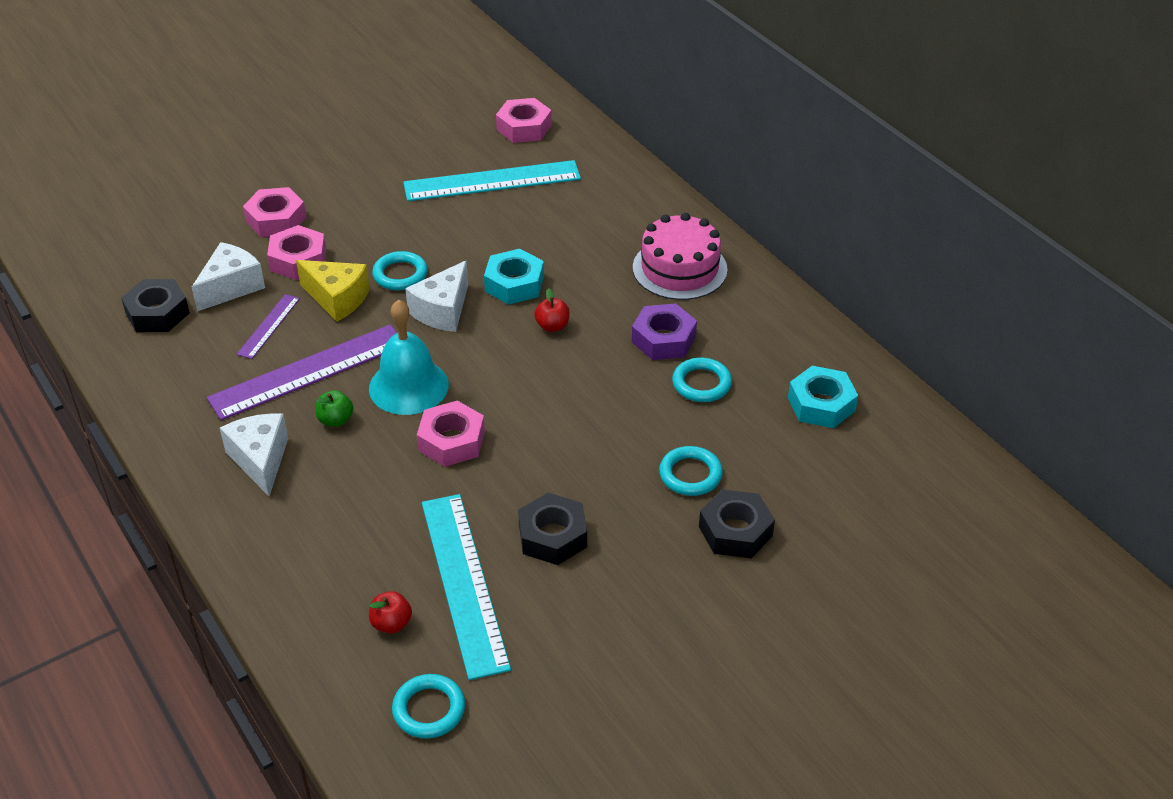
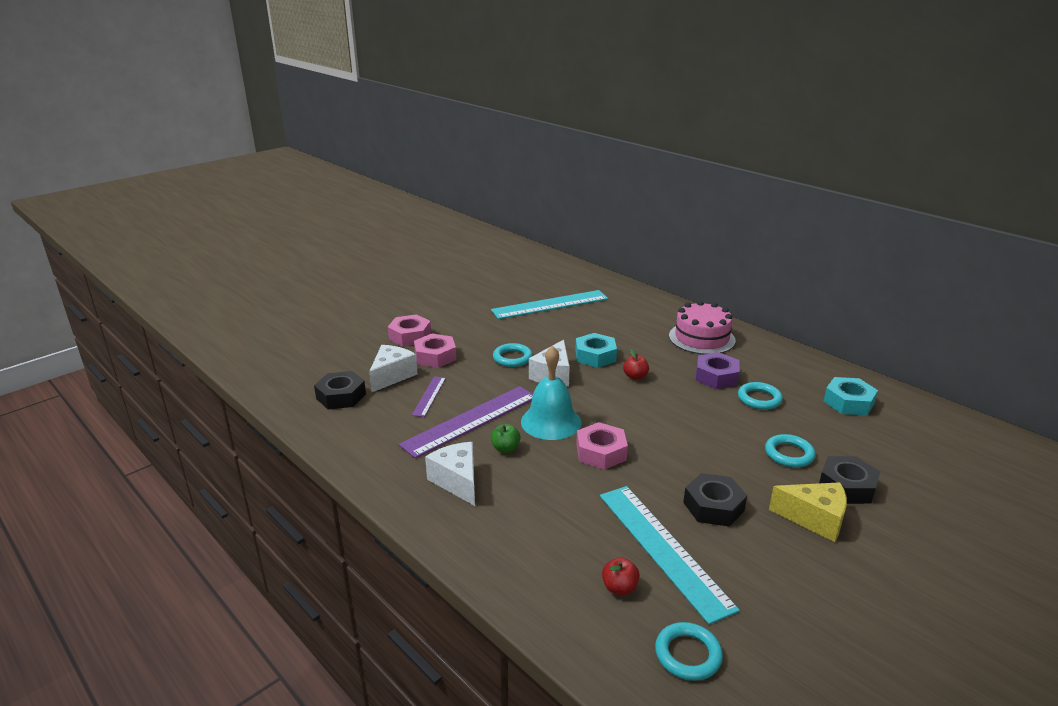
camera: 10 degrees left, 15 degrees down
(337, 298) = (473, 375): yellow cheese -> yellow cheese (814, 519)
(524, 127) = (556, 277): pink nut -> none

